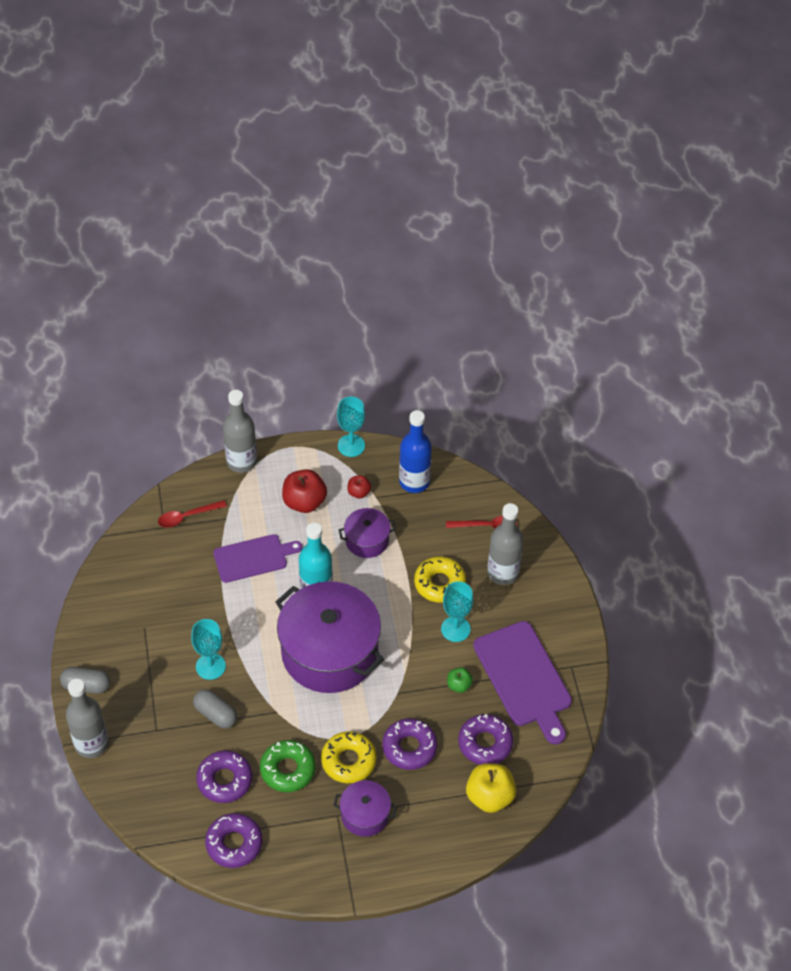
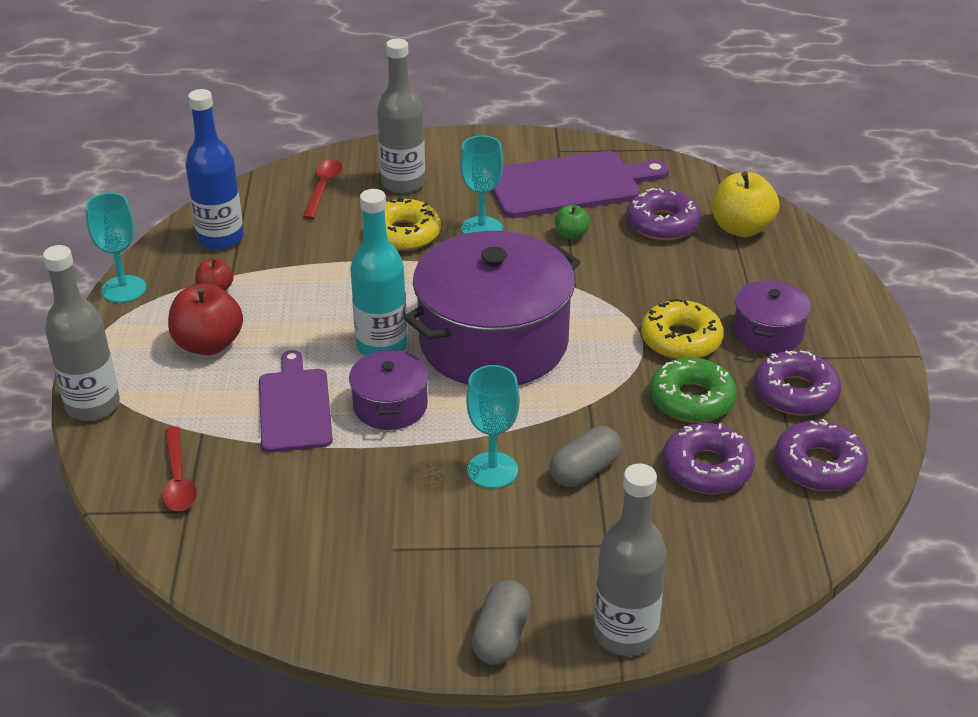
camera: 80 degrees left, 15 degrees down
(367, 540) = (306, 290): purple pot -> purple pot (390, 406)
(409, 747) = (663, 284): purple donut -> purple donut (795, 393)

